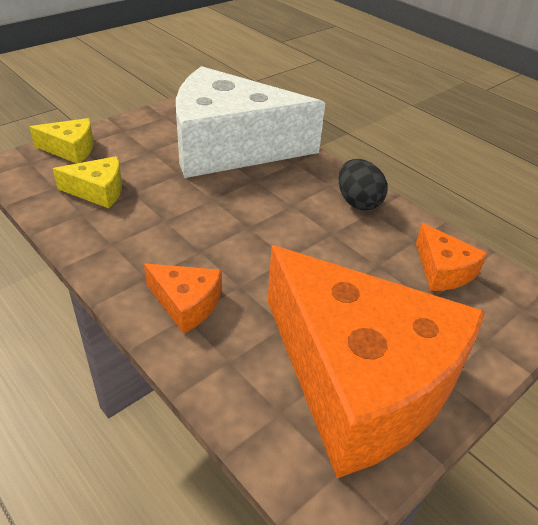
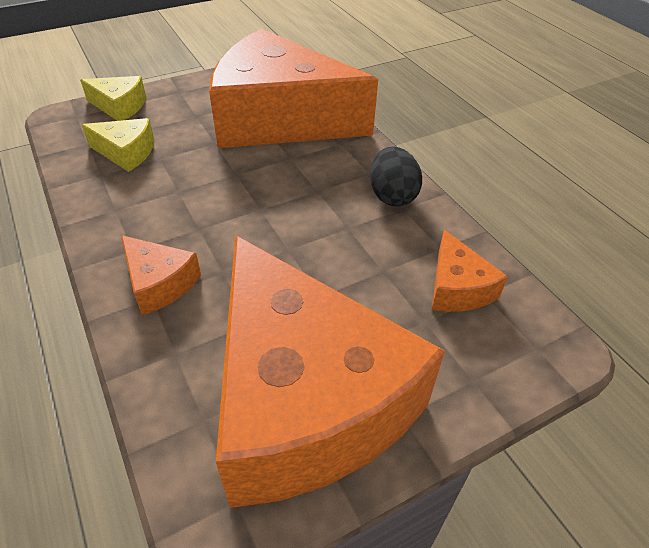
camera: 15 degrees right, 5 degrees up
(229, 146) = (279, 119): white cheese -> orange cheese

